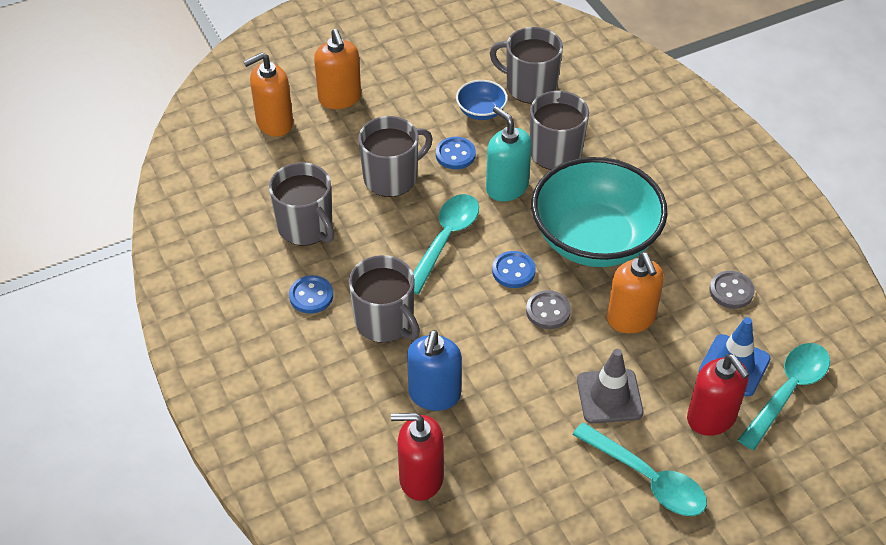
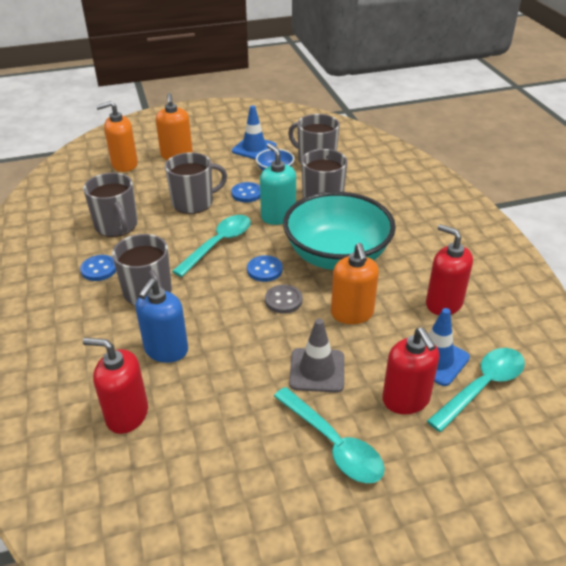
camera: 10 degrees right, 10 degrees down
(441, 74) = (254, 148): none -> blue traffic cone
(731, 291) = (443, 303): grey button -> red soap dispenser

